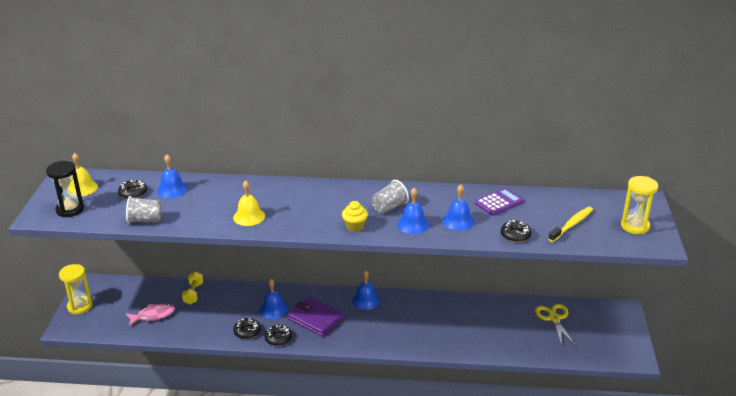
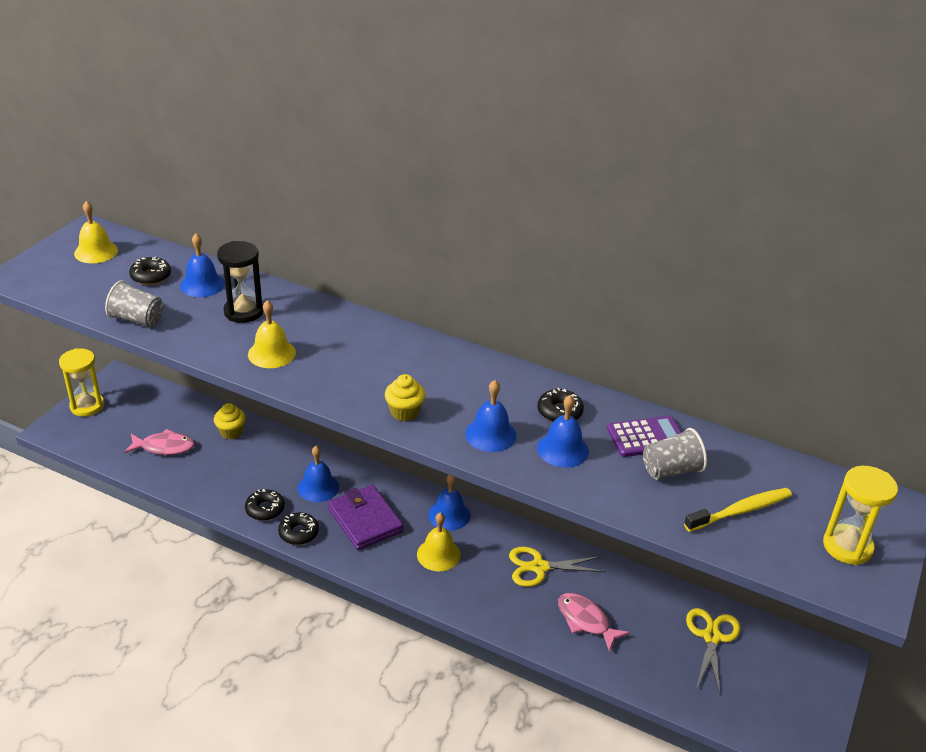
camera: 20 degrees right, 5 degrees up
(70, 209) = (59, 278): black hourglass -> black hourglass (243, 312)
(193, 293) = (231, 432): yellow dumbbell -> yellow cupcake
(373, 324) = (438, 554): none -> yellow bell
(389, 207) = (474, 396): grey cup -> grey cup (671, 470)
(437, 312) = (539, 567): none -> yellow scissors
(481, 332) = (586, 621): none -> pink fish
(515, 235) = (636, 501): black donut -> black donut (559, 412)

